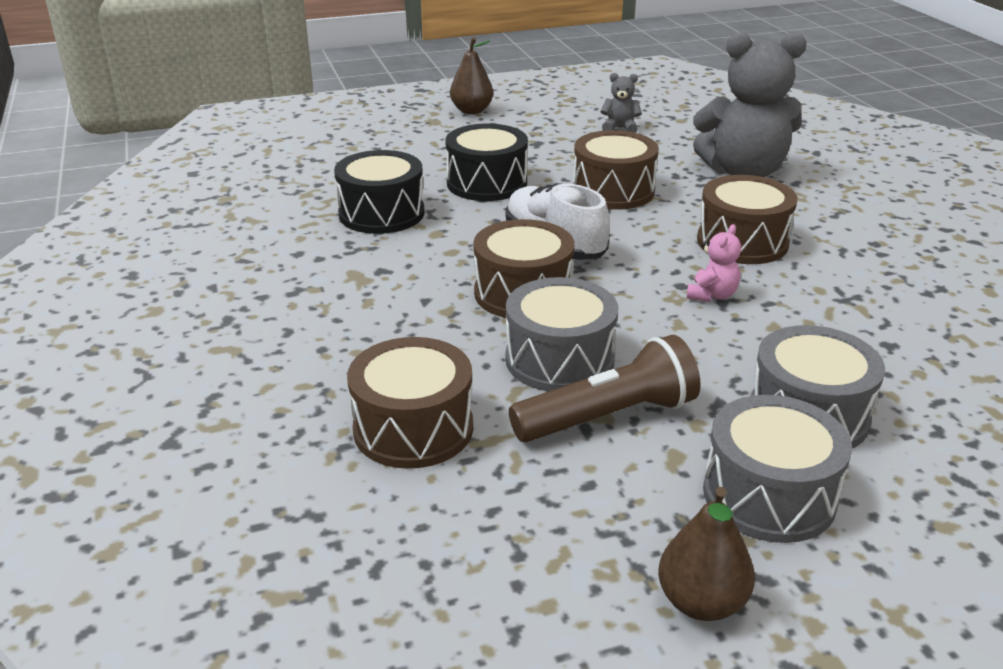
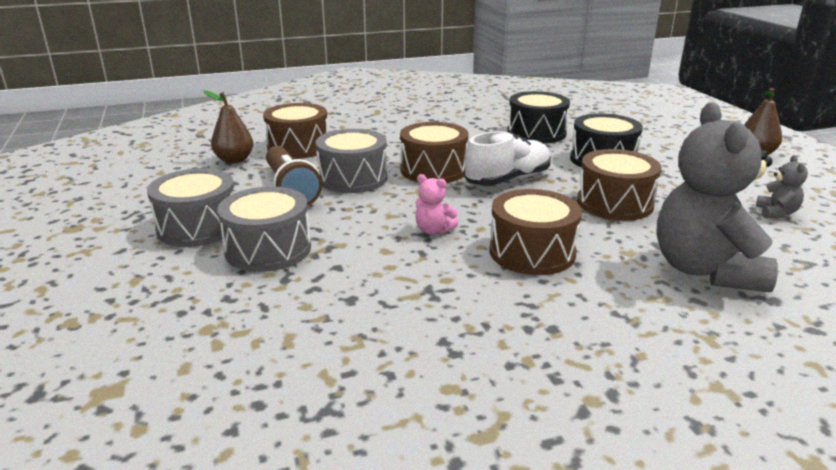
camera: 90 degrees right, 5 degrees down
(701, 602) = (135, 203): brown pear -> brown pear (234, 160)

